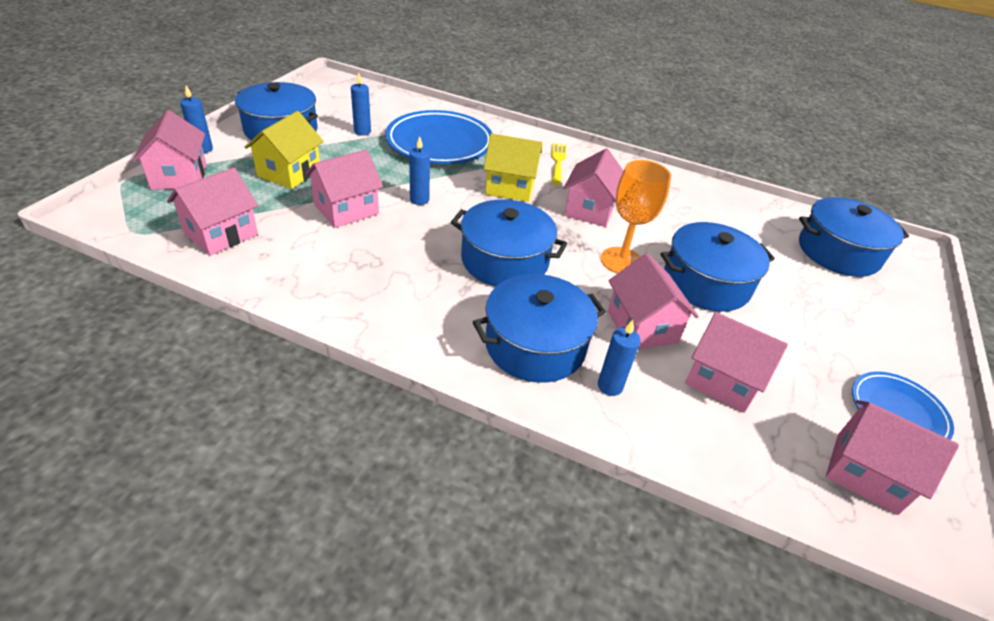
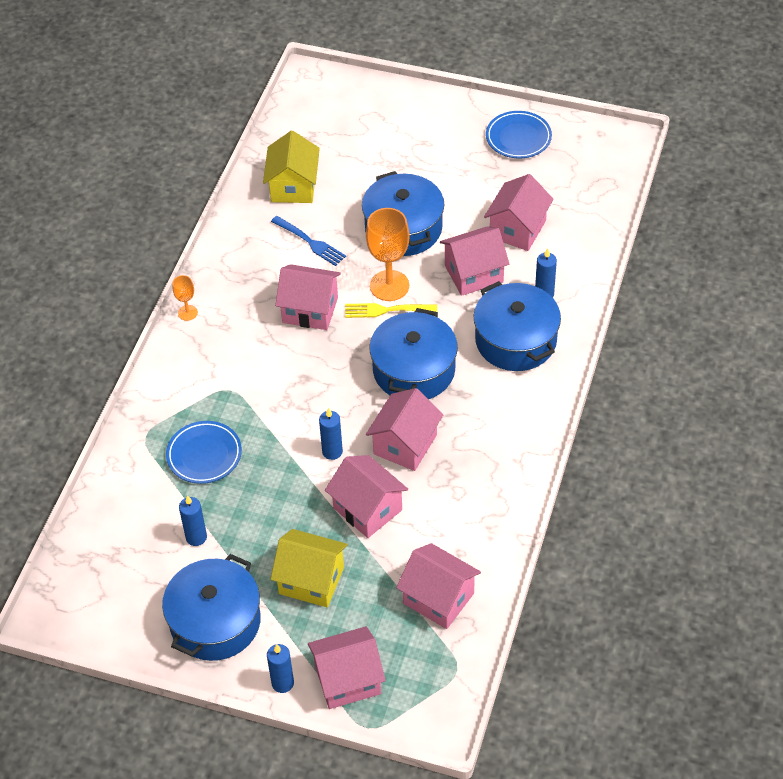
camera: 90 degrees left, 10 degrees up
(439, 143) = (204, 455): blue plate -> blue plate, size x0.58
(510, 187) = (286, 378): yellow house -> yellow house (293, 186)
(558, 162) = (219, 340): yellow fork -> yellow fork (387, 310)
(589, 152) = (187, 313): none -> orange goblet
(677, 220) = (309, 242): none -> blue fork
(838, 252) = (329, 131): blue pot -> none
(865, 473) = (577, 166): pink house -> pink house (405, 444)

